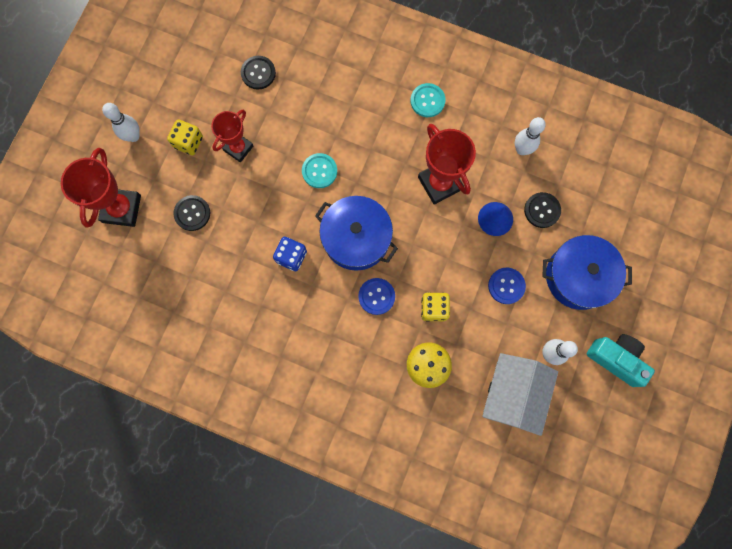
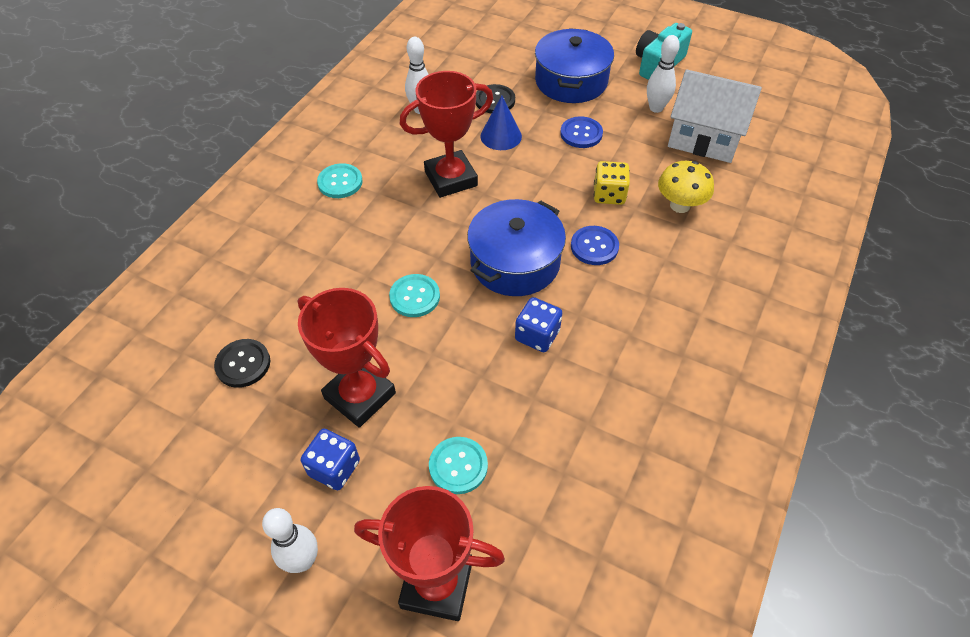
camera: 85 degrees left, 25 degrees down
(188, 142) = (334, 468): yellow dice -> blue dice
(192, 213) = (458, 466): black button -> turquoise button
(238, 148) = (360, 396): red trophy -> red trophy, size x1.50

